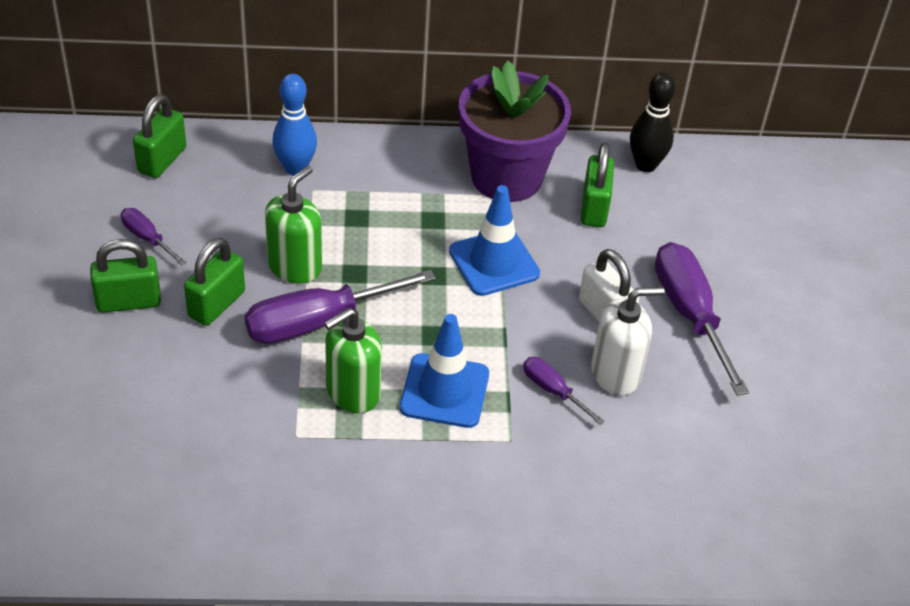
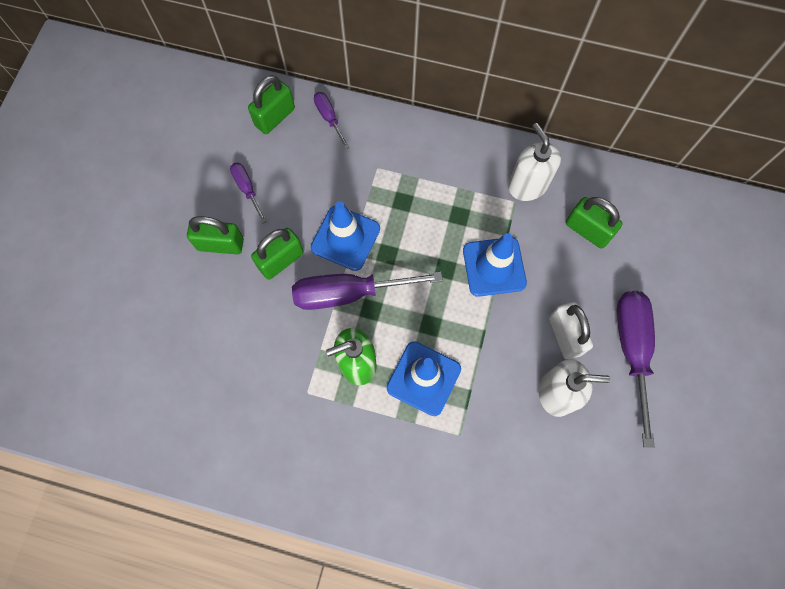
camera: 20 degrees right, 25 degrees up
(295, 168) = (369, 144): blue bowling pin -> none
(295, 266) = (345, 238): green soap dispenser -> blue traffic cone
(506, 177) = (527, 185): purple flower pot -> white soap dispenser
(553, 391) = (504, 397): purple screwdriver -> purple screwdriver (329, 118)
(594, 208) = (587, 230): green padlock -> green padlock turned 75 degrees counterclockwise
(645, 165) = (642, 196): black bowling pin -> none

